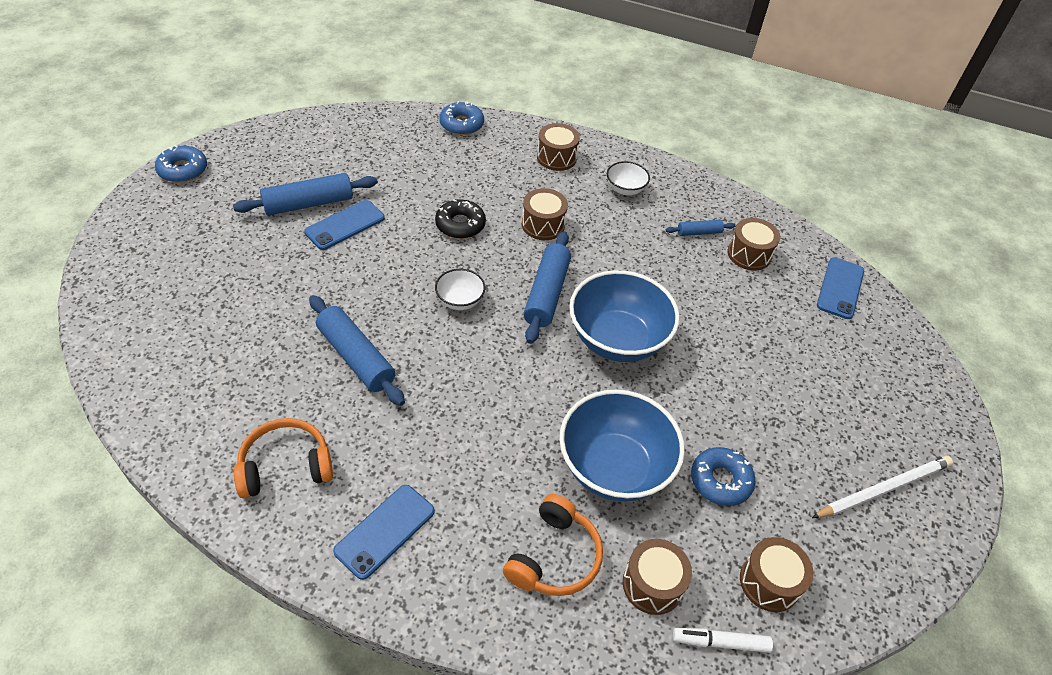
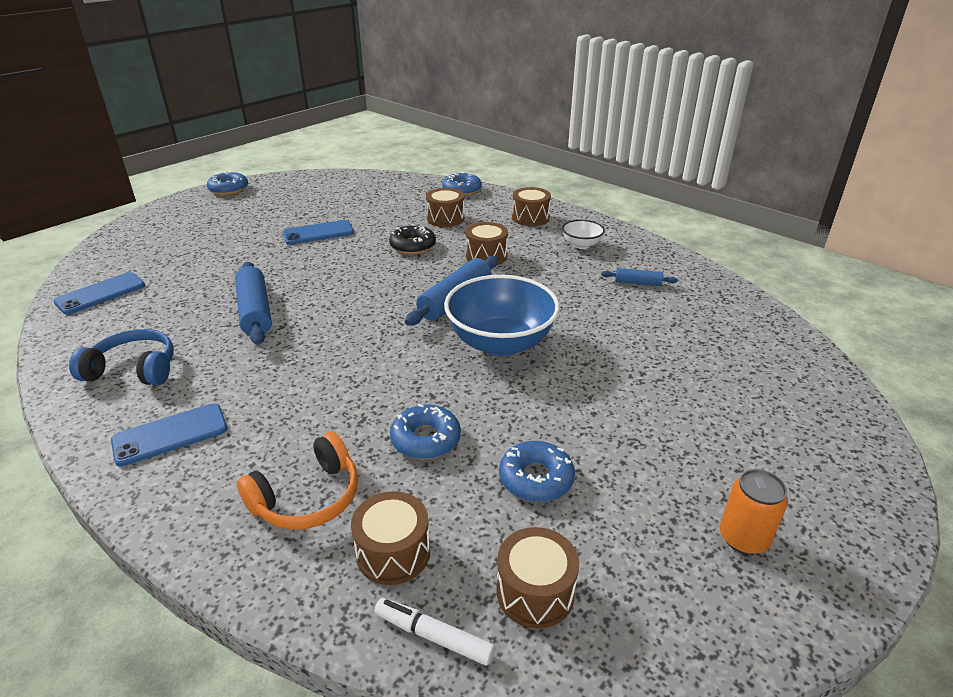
camera: 25 degrees right, 15 degrees down
(285, 466) = (134, 369): orange headphones -> blue headphones
(309, 204) = (301, 218): blue rolling pin -> none
(460, 301) = (373, 292): white bowl -> none
(614, 467) = (425, 439): blue bowl -> blue donut
(749, 254) = (683, 306): brown drum -> brown drum (445, 218)
(840, 288) = (777, 348): blue phone -> blue phone (100, 294)
(883, 489) = (743, 538): white pencil -> orange can

